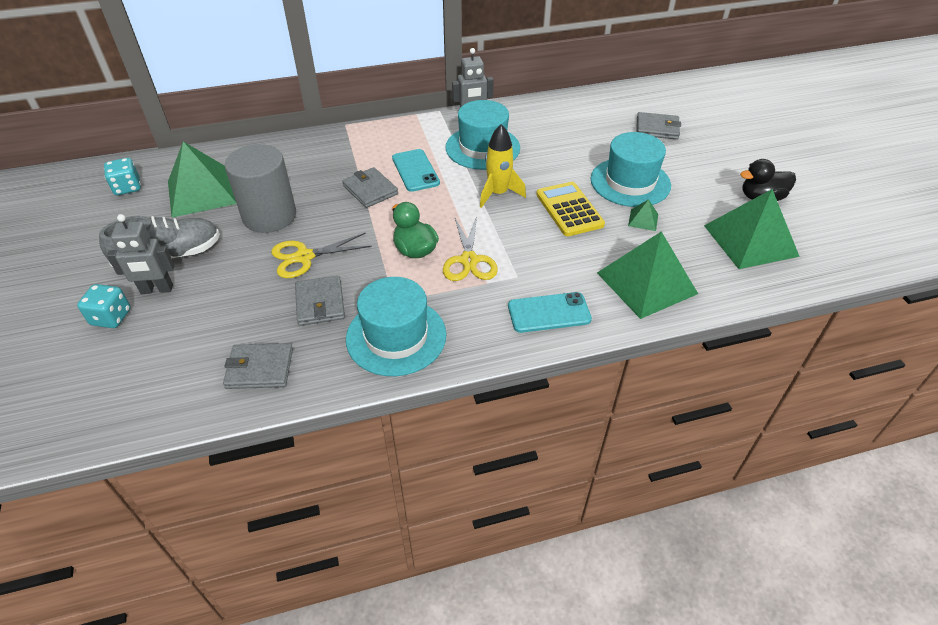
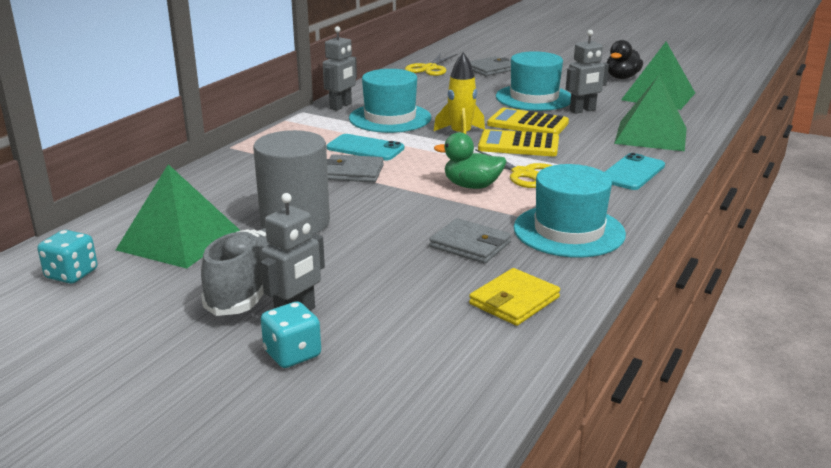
camera: 45 degrees left, 20 degrees down
(260, 368) = (514, 301): grey wallet -> yellow wallet
(304, 257) = (391, 229): yellow scissors -> yellow scissors (430, 68)
(520, 228) = (518, 145): none -> yellow calculator
(643, 220) = (582, 111): green pyramid -> grey robot

